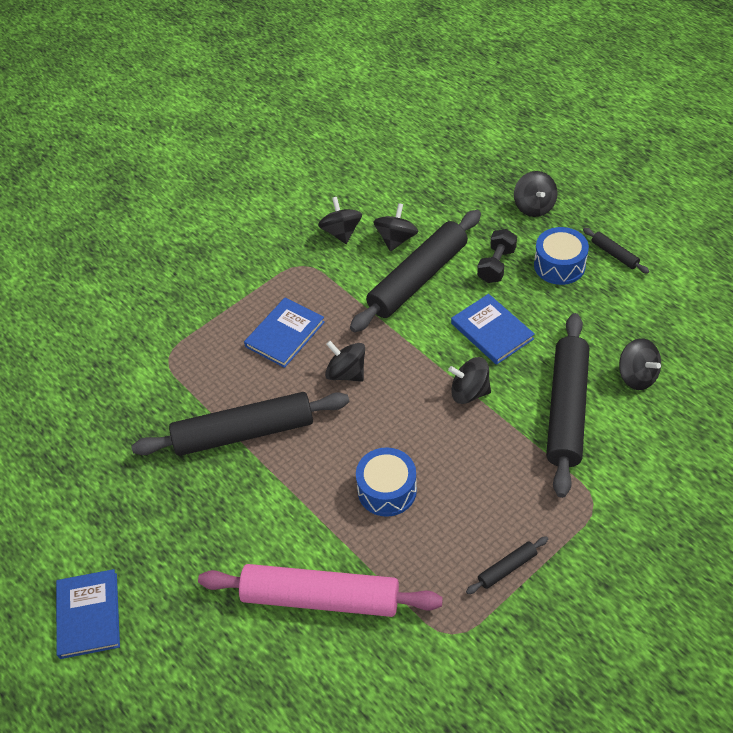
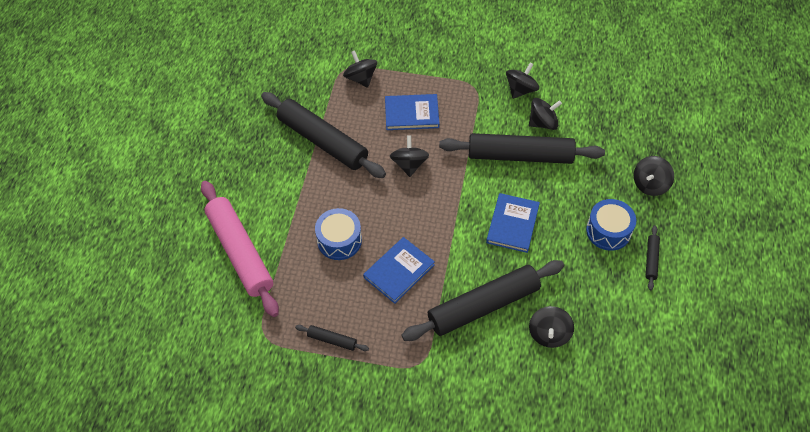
camera: 50 degrees right, 5 degrees up
(88, 615) = (153, 150): blue book -> blue book (399, 271)
(469, 392) = (450, 241): black spinning top -> black spinning top (361, 78)
(496, 265) = (573, 193): black dumbbell -> none

